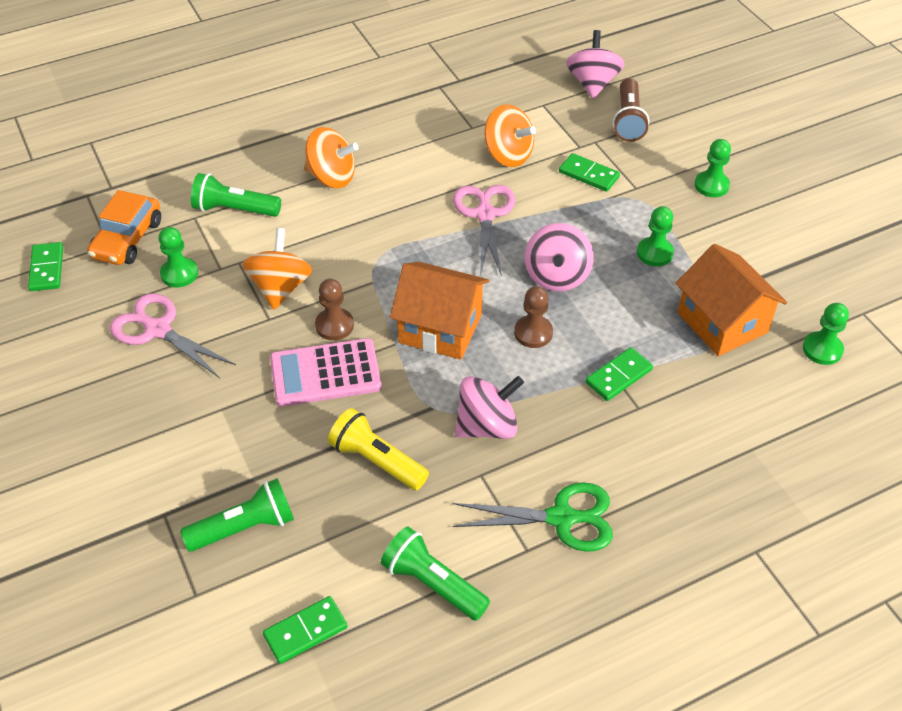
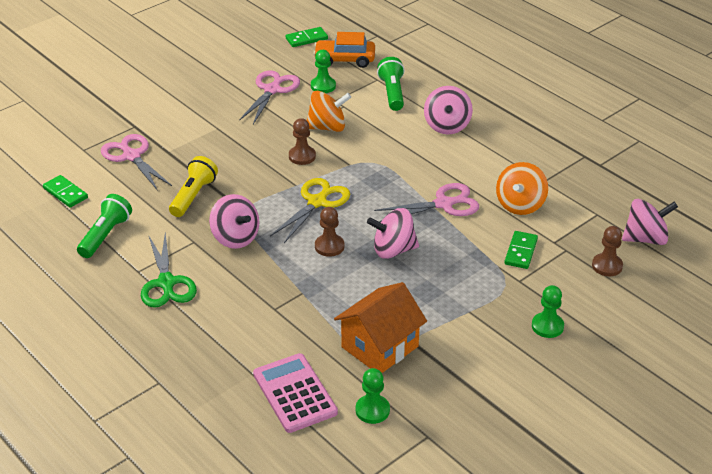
camera: 75 degrees right, 10 degrees down
(245, 527) = (131, 156): green flashlight -> pink scissors
(325, 373) = (259, 161): pink calculator -> pink calculator (295, 393)
(331, 177) = (447, 126): orange spinning top -> pink spinning top
(440, 328) = (317, 202): orange house -> yellow scissors
(618, 376) = (302, 295): green domino -> none
(628, 120) = (607, 266): brown flashlight -> brown pawn
(655, 253) = (444, 300): green pawn -> none

